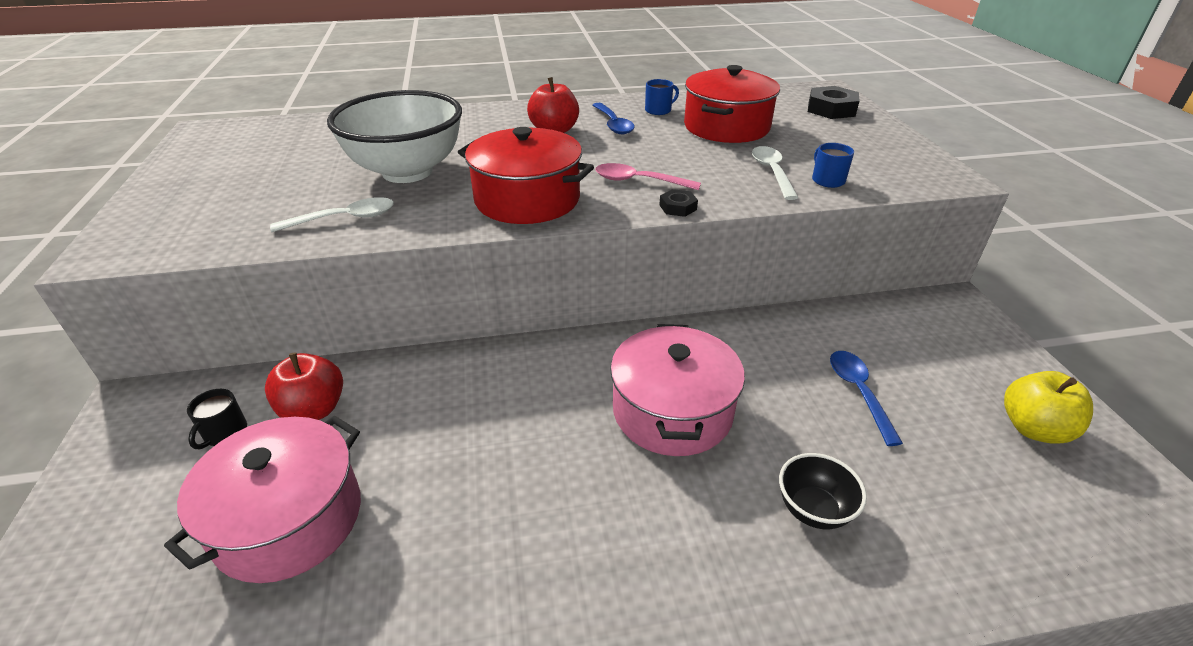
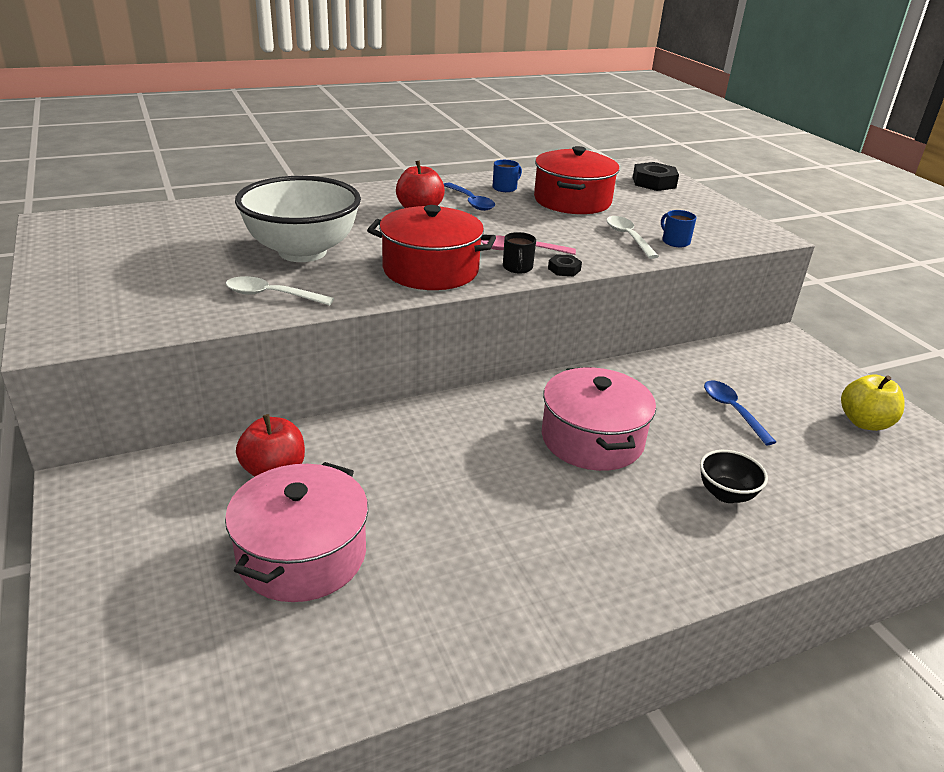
camera: 15 degrees left, 5 degrees down
(225, 433) = (198, 499): black mug -> black mug (517, 268)
(344, 219) = (271, 295): white spoon -> white spoon turned 135 degrees counterclockwise

